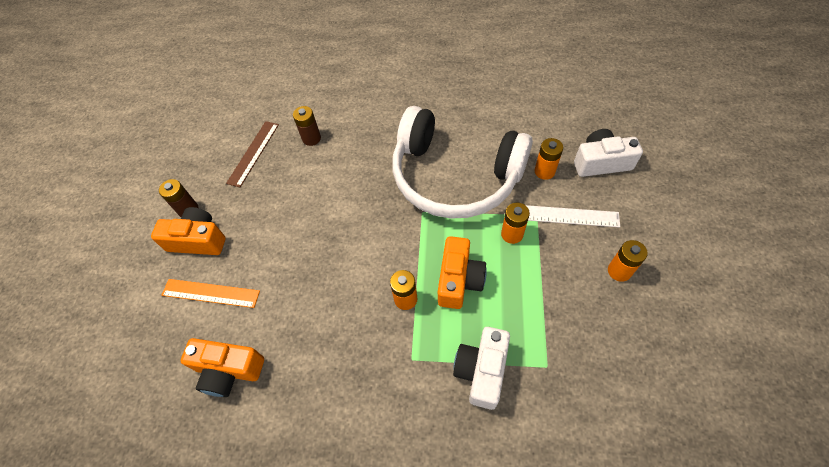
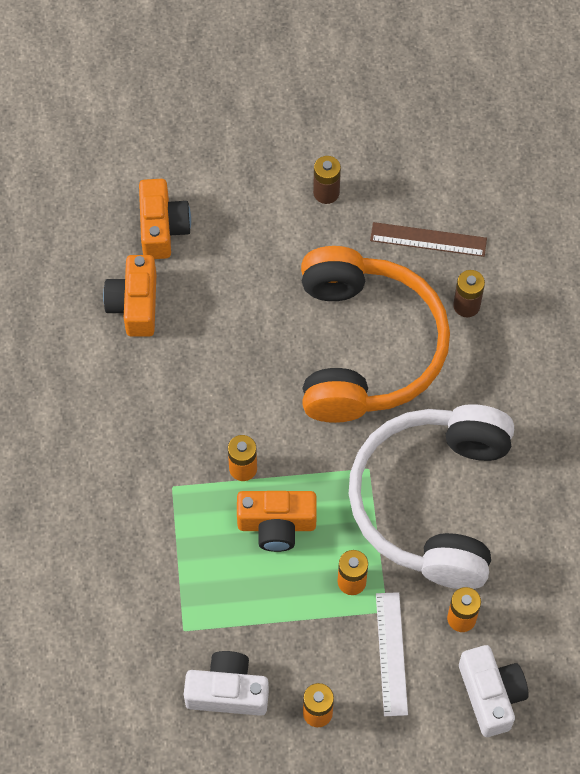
camera: 75 degrees right, 5 degrees up
(198, 240) = (285, 219): orange camera -> orange camera (162, 228)
(210, 293) = (219, 257): orange ruler -> none
(325, 201) = (365, 348): none -> orange headphones
(482, 370) = (169, 561): white camera -> white camera (227, 692)

